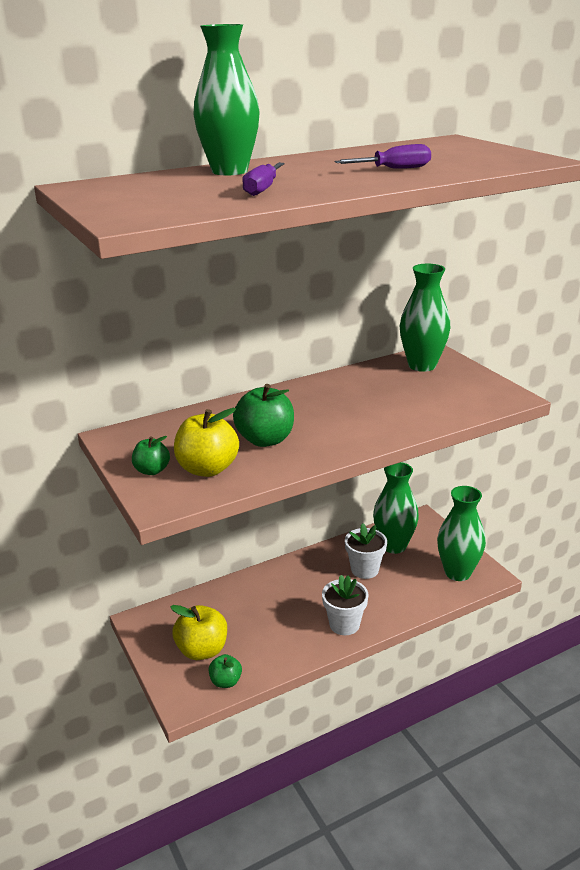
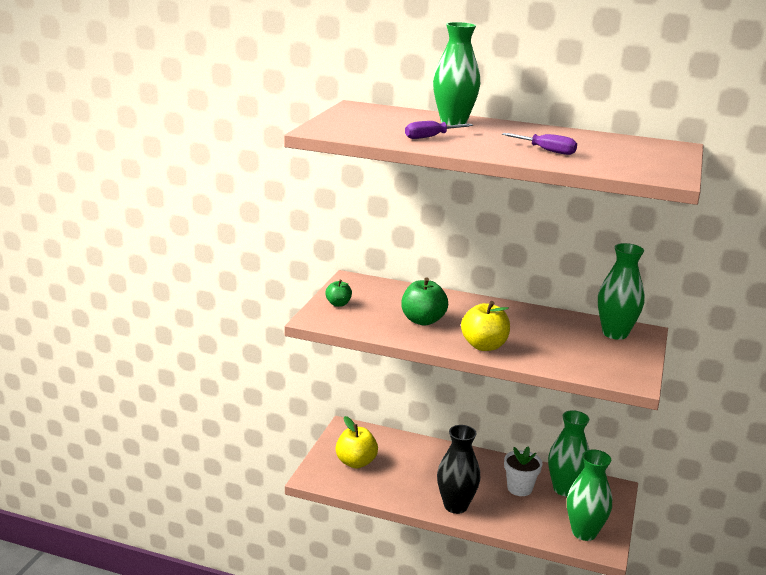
camera: 45 degrees right, 5 degrees down
(207, 469) = (365, 317): yellow apple -> yellow apple (484, 346)
(226, 681) = (345, 484): green apple -> none
(344, 624) = (455, 506): white flower pot -> black vase

